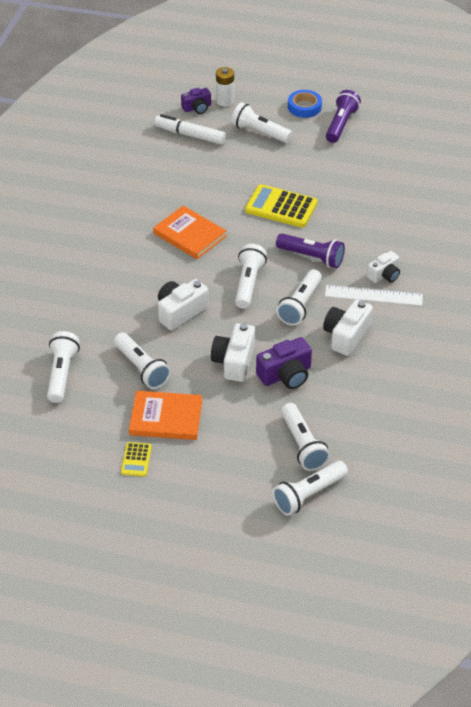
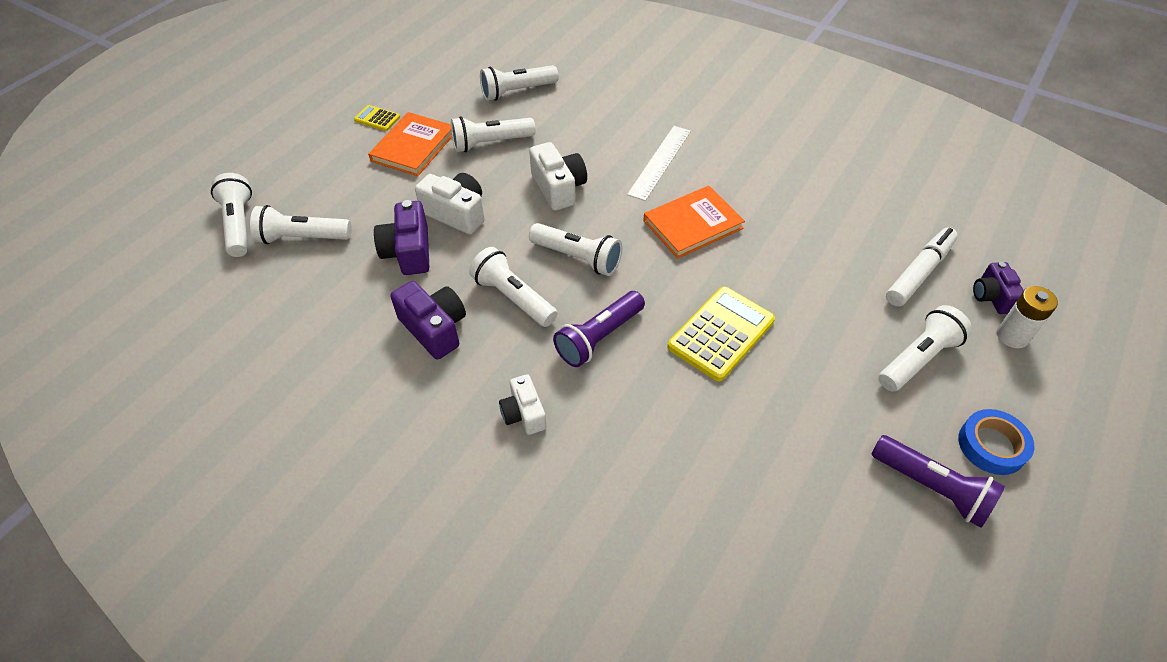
camera: 110 degrees right, 5 degrees up
(62, 373) = (517, 92): white flashlight -> white flashlight turned 135 degrees clockwise
(346, 335) = (434, 328): white camera -> purple camera
(373, 295) = (490, 385): white ruler -> white ruler (660, 162)

